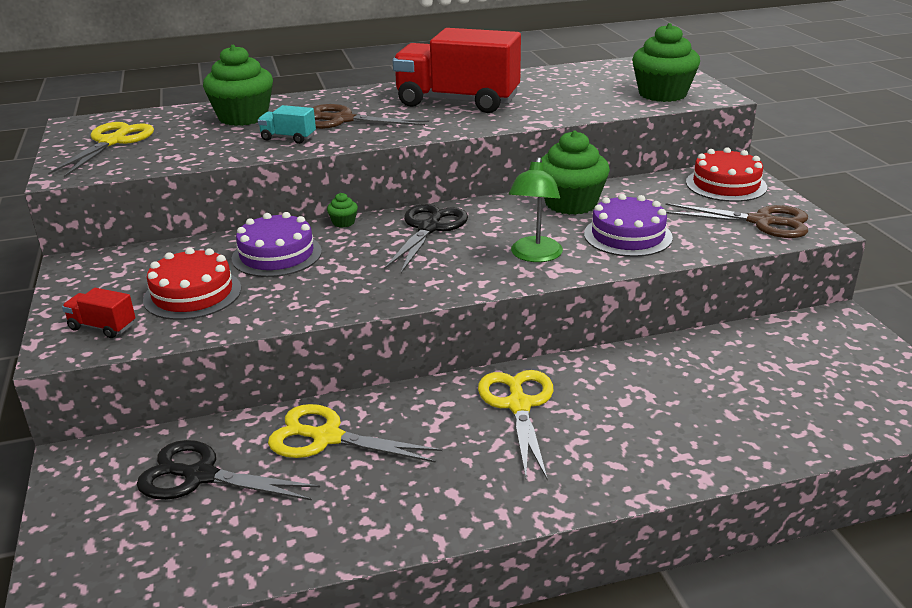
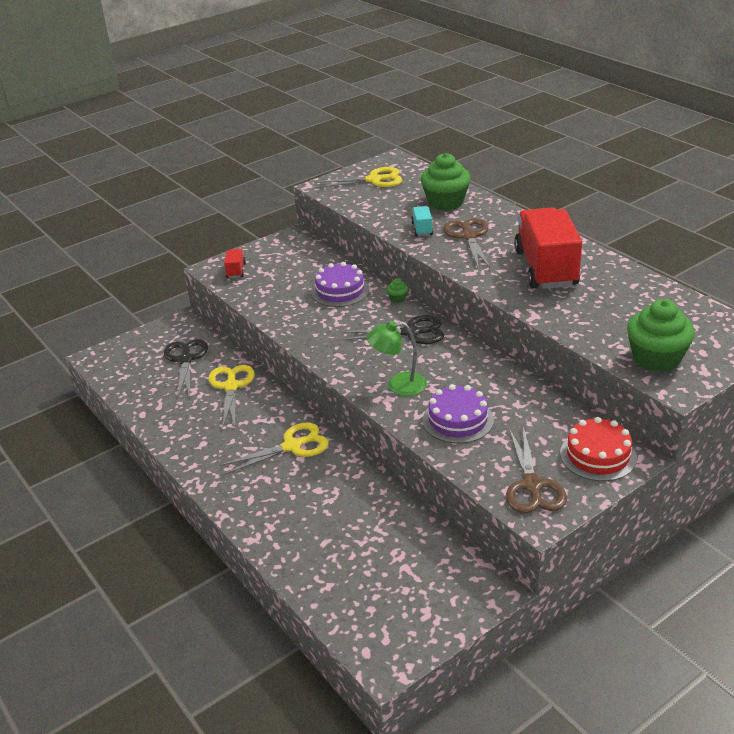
camera: 70 degrees right, 5 degrees up
(192, 294) = (281, 282): red cake -> none
(571, 203) = (496, 382): green cupcake -> none

